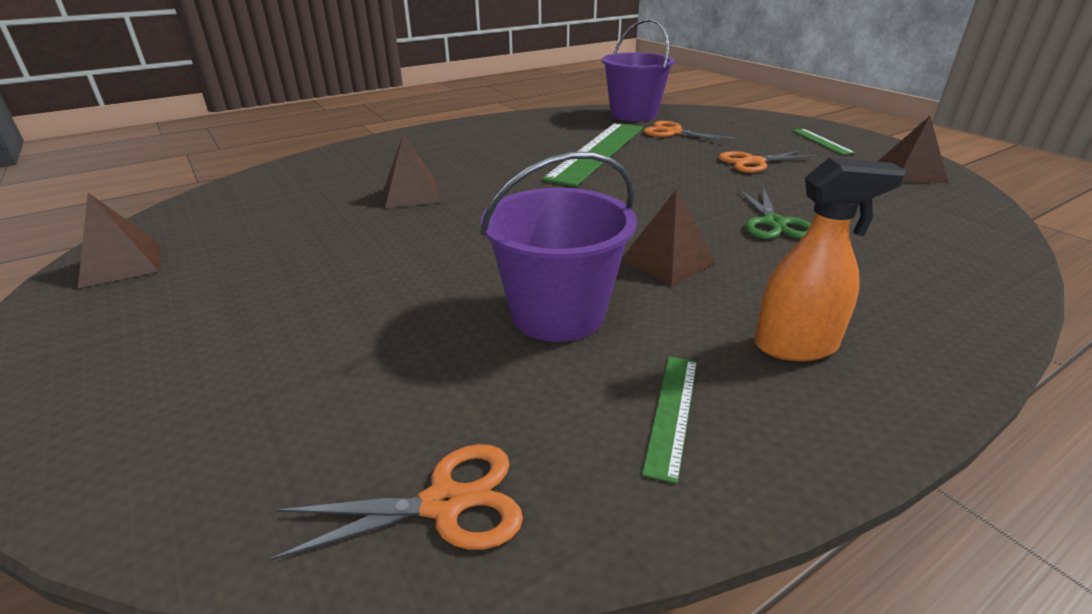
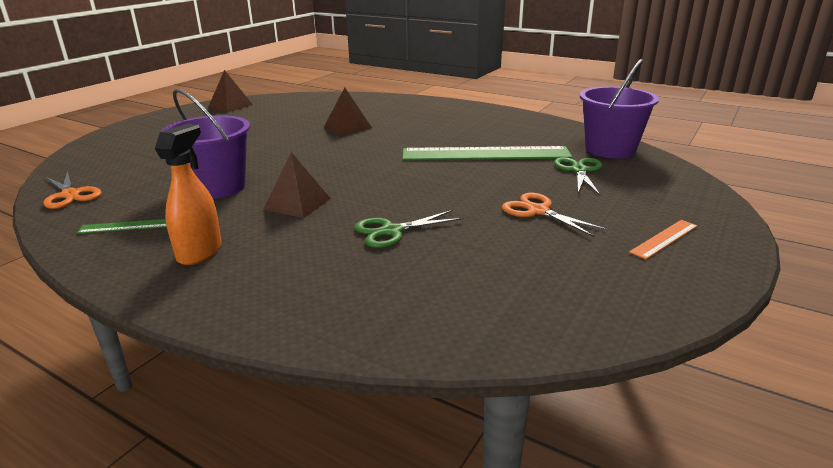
camera: 65 degrees right, 5 degrees down
(673, 132) = (579, 170): orange scissors -> green scissors
(796, 346) = (200, 252): orange spray bottle -> orange spray bottle turned 135 degrees counterclockwise
(821, 141) = (664, 239): green ruler -> orange ruler
(909, 173) = (613, 294): brown pyramid -> none

